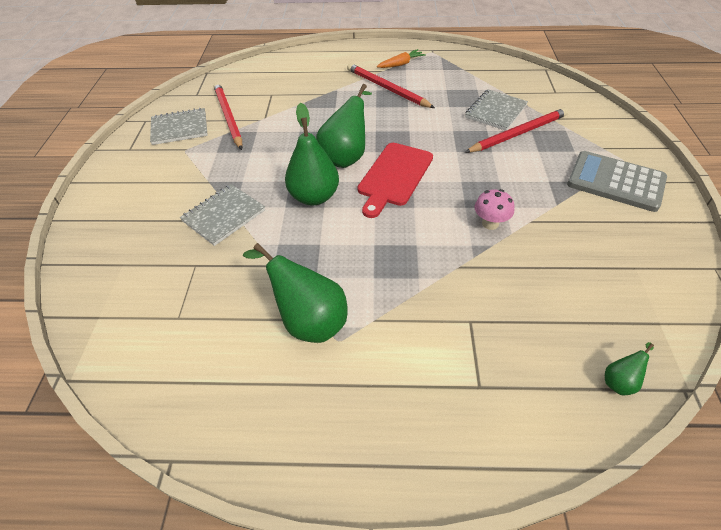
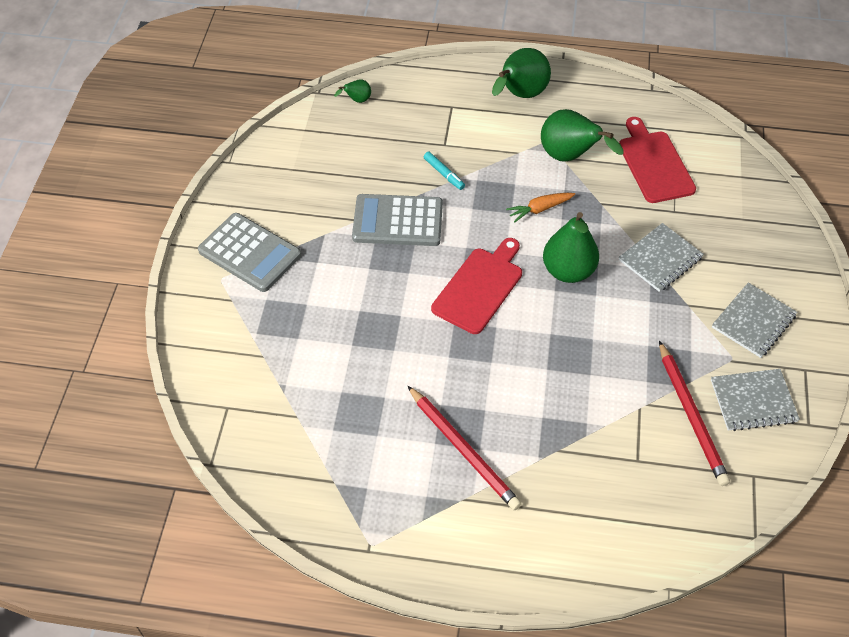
camera: 175 degrees left, 5 degrees up
(202, 322) = (654, 164): none -> red cutting board
(346, 157) = (531, 322): green pear -> green pear (520, 95)
(401, 64) = (430, 513): orange carrot -> orange carrot (539, 209)
(459, 281) = (443, 174): none -> turquoise marker
(490, 223) = (398, 221): pink mushroom -> grey calculator
(495, 111) = (327, 378): grey notebook -> grey notebook (753, 322)
(518, 133) = (316, 334): red pencil -> none

